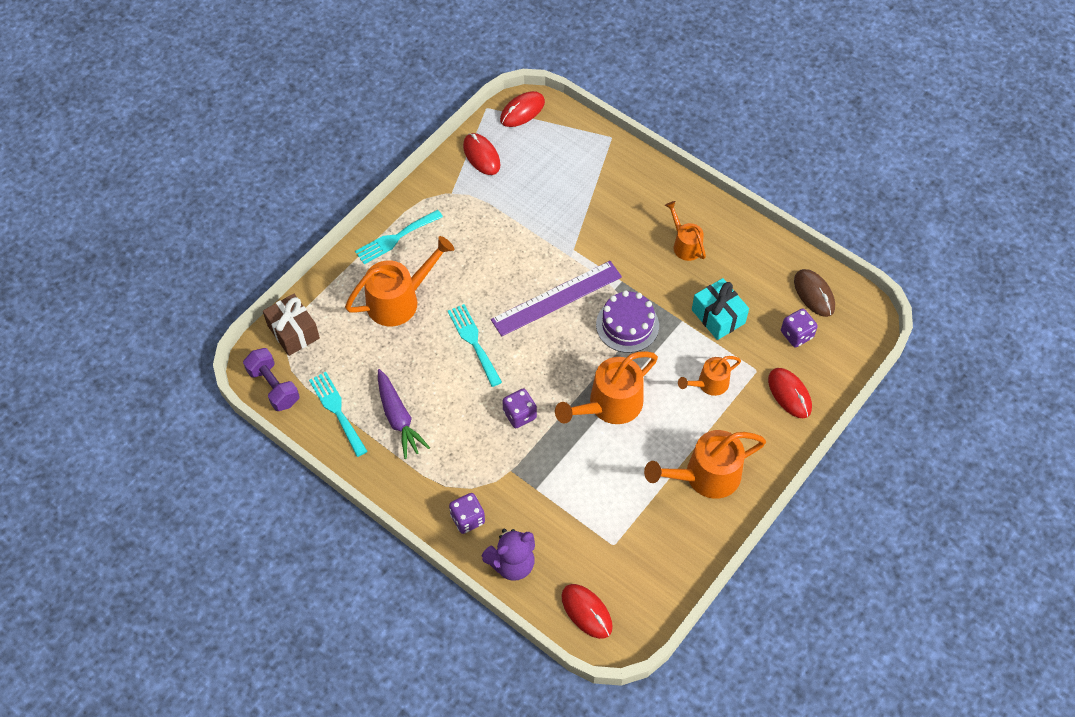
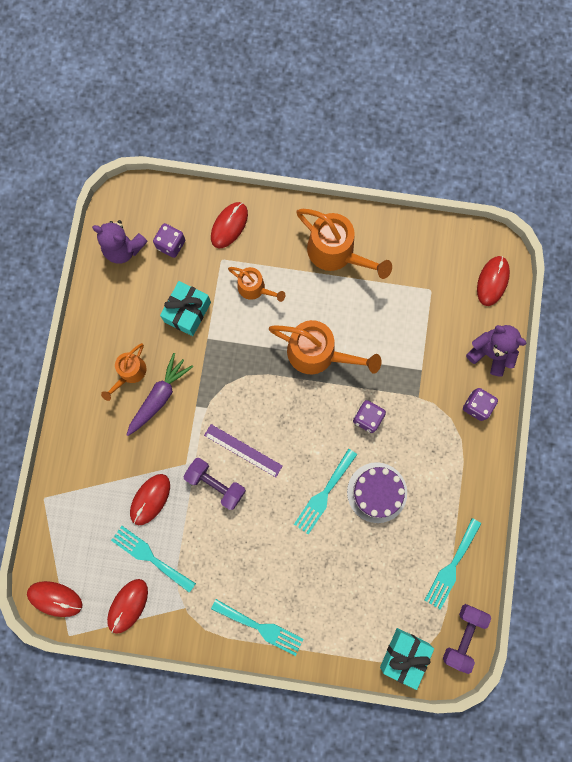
camera: 120 degrees left, 20 degrees up
(293, 332) = (404, 655): brown gift -> turquoise gift
(398, 418) = (428, 512): purple carrot -> purple carrot (159, 397)
(400, 300) = (320, 582): orange watering can -> none
(510, 188) = (150, 557): none -> turquoise fork
(540, 263) = (216, 484): none -> purple dumbbell
(556, 298) = (243, 450): purple ruler -> purple ruler, size x0.63
(559, 209) = (150, 499): none -> red mouse
(627, 325) = (236, 379): purple cake -> purple cake (377, 492)
(814, 294) = (124, 249): brown mouse -> purple teddy bear

